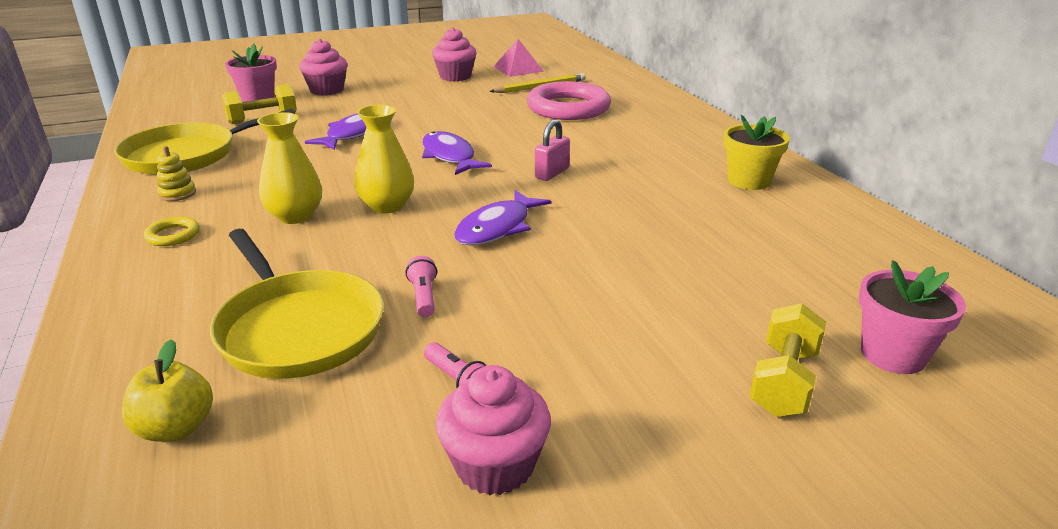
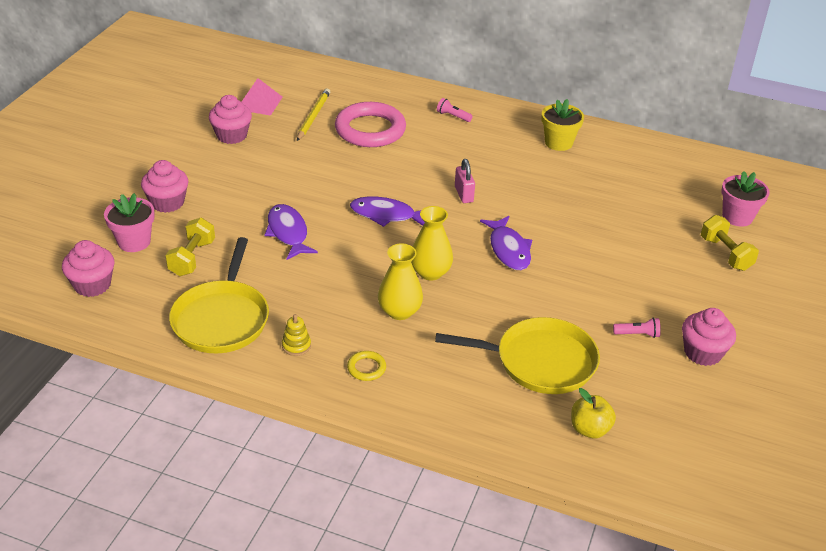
camera: 50 degrees left, 10 degrees up
(182, 106) = (92, 285): none -> pink cupcake
(423, 297) = (554, 309): pink flashlight -> pink flashlight (453, 116)

